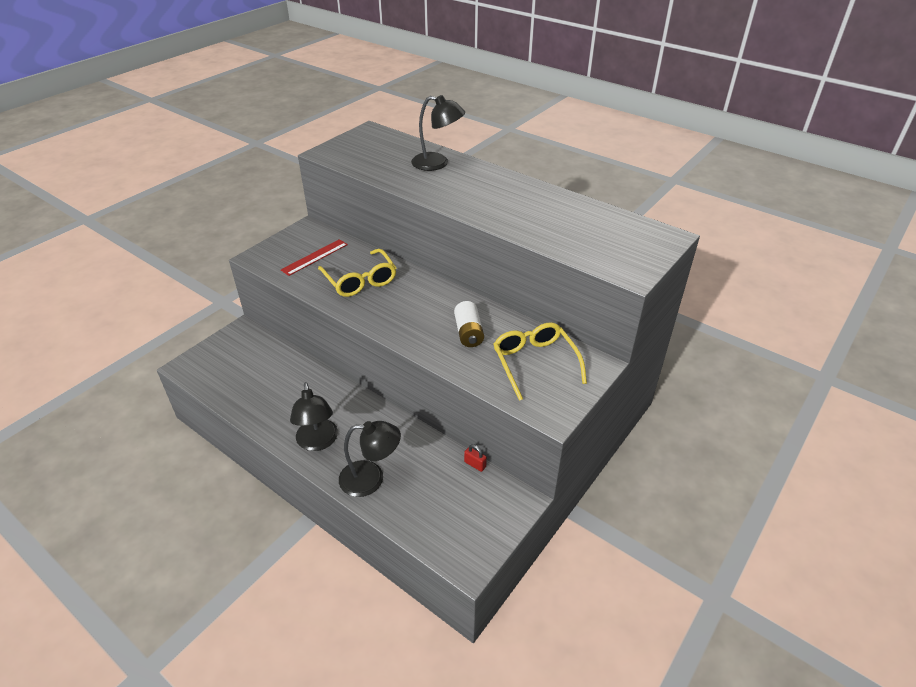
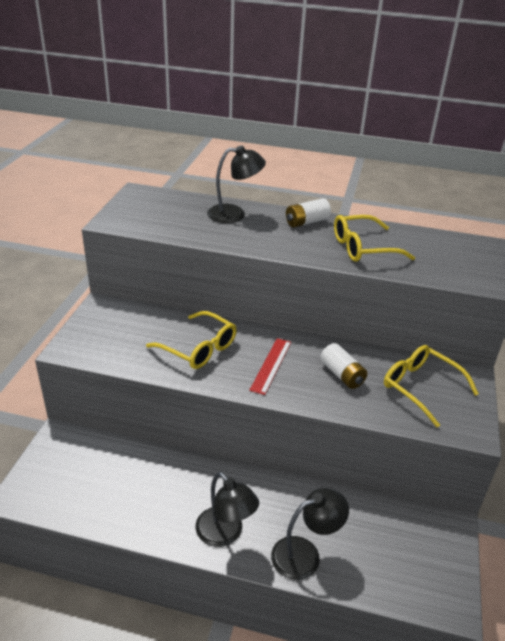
camera: 25 degrees left, 5 degrees down
(315, 257) = (132, 335): red ruler -> red ruler (271, 365)
(475, 464) = (390, 504): red padlock -> none
(499, 182) = (306, 222): none -> white battery
(532, 215) = (363, 248): none -> yellow glasses

